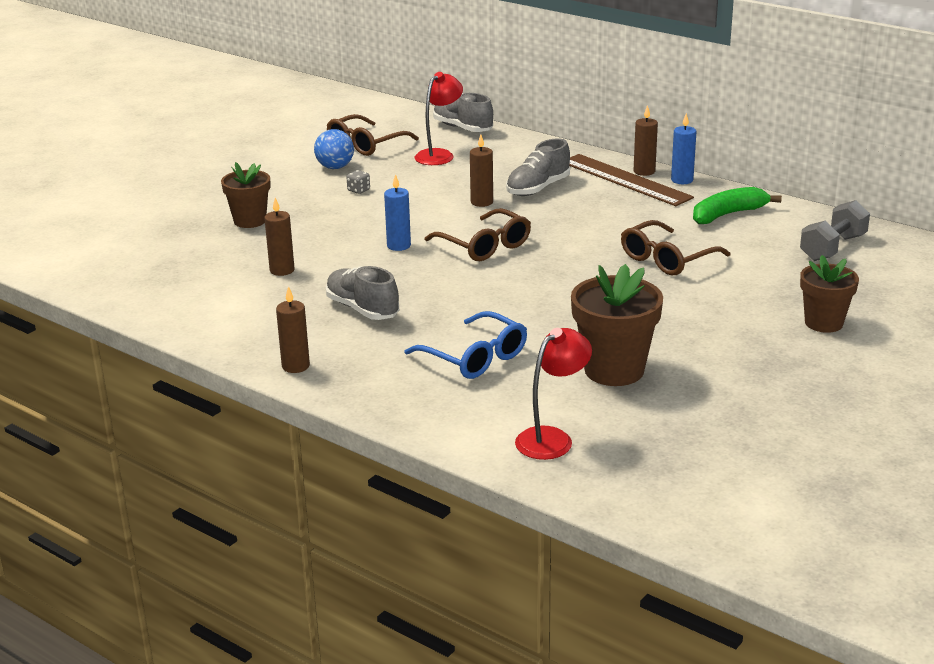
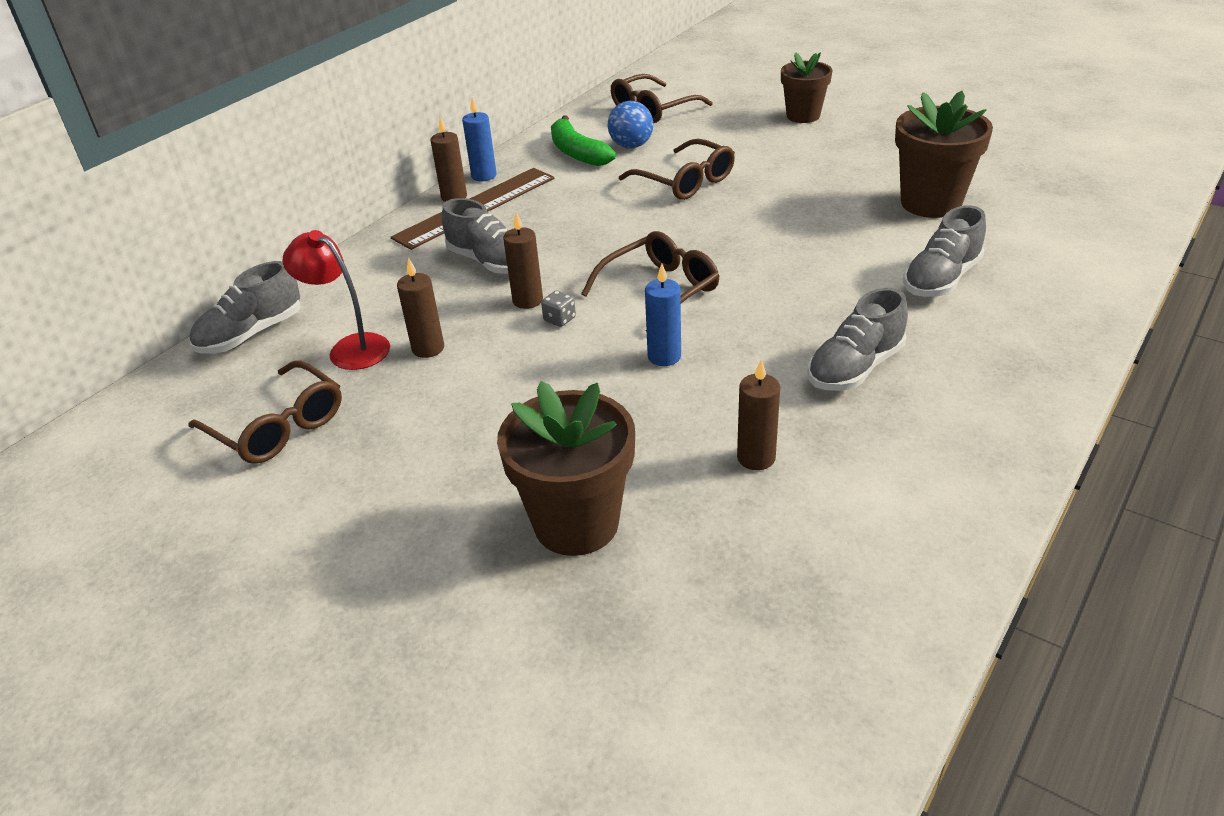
camera: 90 degrees left, 10 degrees up
(250, 221) = (576, 523): brown flower pot -> brown flower pot, size x1.51
(295, 366) = (1025, 406): brown candle -> brown candle (428, 348)
(335, 167) = (367, 450): blue ball -> blue ball (631, 146)
(358, 190) = (468, 414): grey dice -> grey dice (559, 319)
(474, 357) = (941, 279): blue glasses -> grey shoe
(552, 438) = (1074, 228): red lamp -> none
(833, 248) = (653, 109): grey dumbbell -> brown glasses

